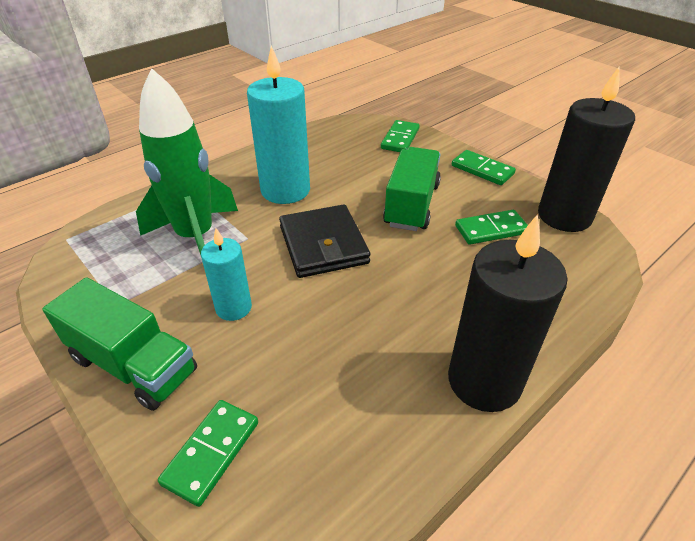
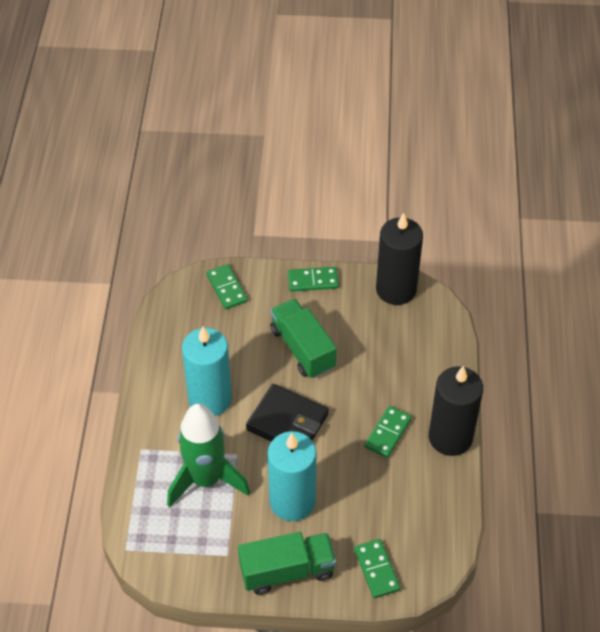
camera: 45 degrees left, 10 degrees up
(233, 308) = (292, 501): turquoise candle -> turquoise candle, size x1.77
(491, 230) = (367, 333): green domino -> green domino (388, 433)

